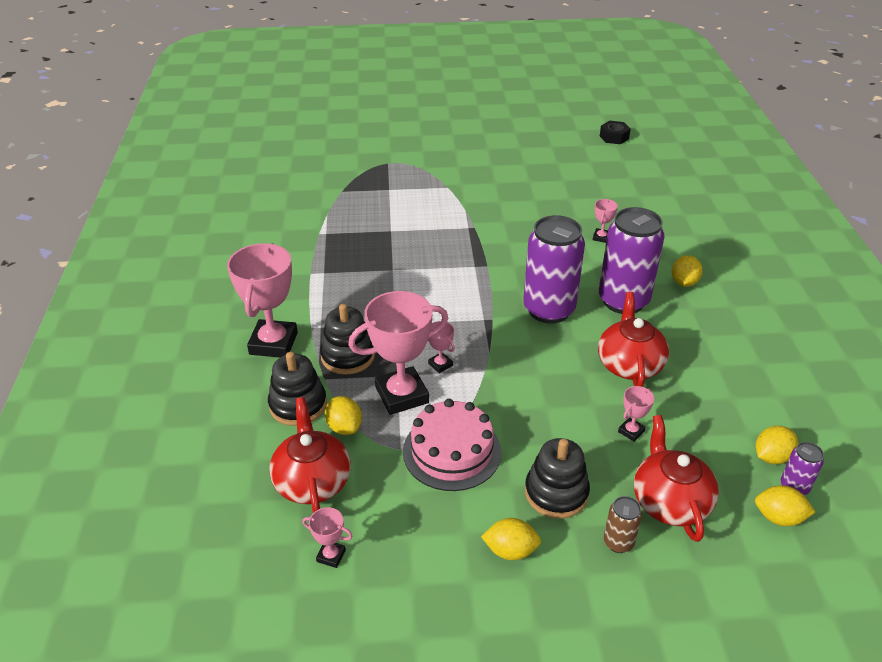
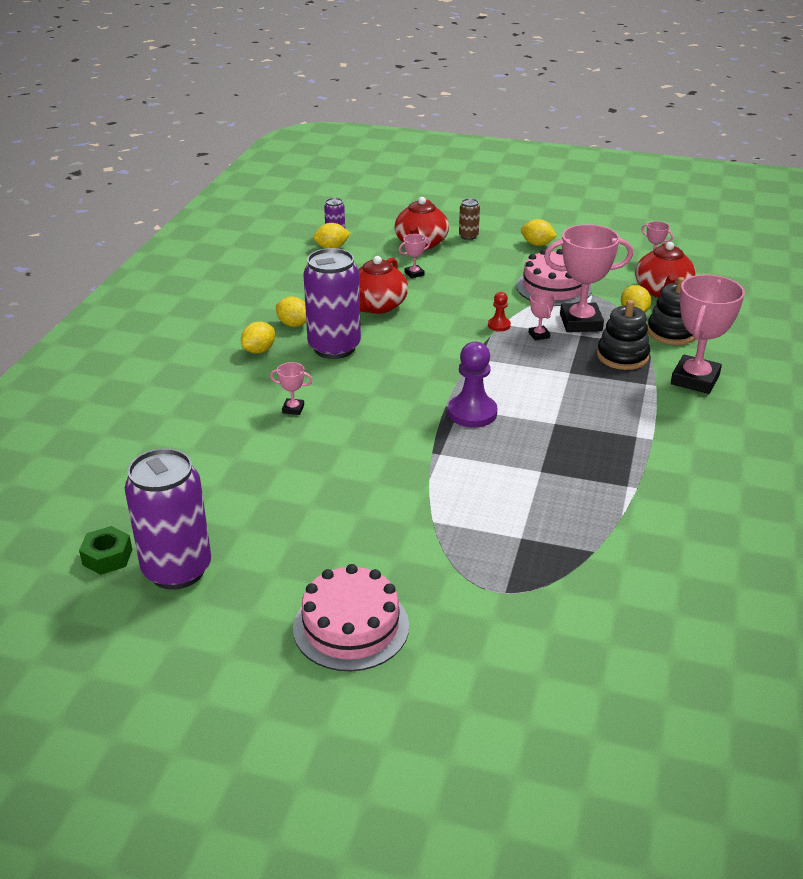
camera: 160 degrees left, 5 degrees down
(461, 136) = (351, 626): none -> pink cake
(462, 264) = (472, 413): none -> purple pawn
(487, 368) = (499, 325): none -> red pawn
(549, 310) = (412, 355): purple can -> purple can (177, 570)
(556, 493) = (491, 258): black stacking toy -> none
(601, 237) = (293, 409): pink trophy -> pink trophy turned 60 degrees clockwise
(614, 137) = (107, 557): black nut -> green nut
(778, 517) = (361, 228): yellow lemon -> yellow lemon (293, 324)

